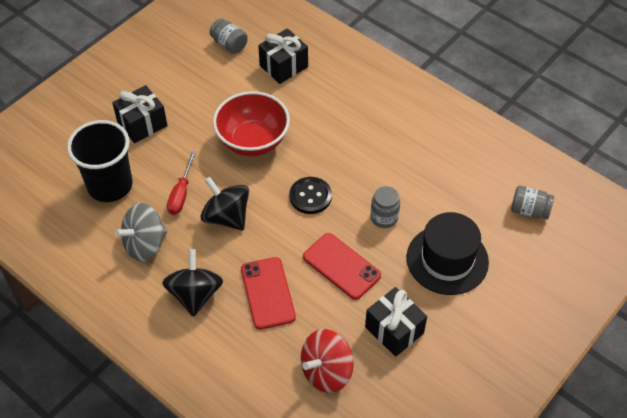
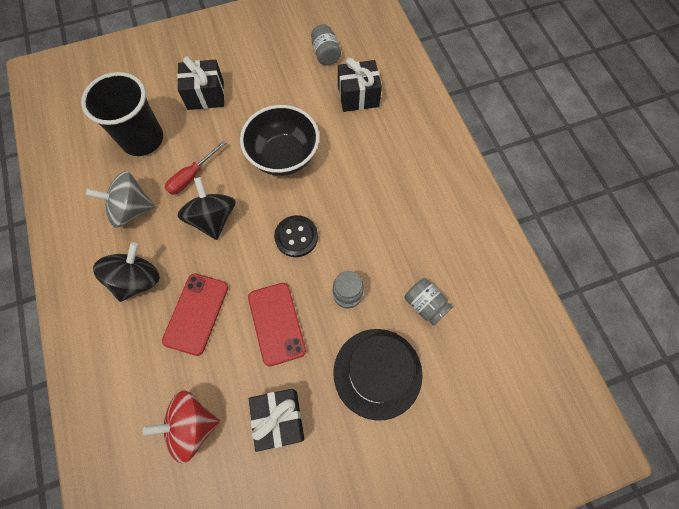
camera: 30 degrees right, 15 degrees up
(253, 141) = (283, 156): red bowl -> black bowl
(529, 210) = (493, 365): grey jar -> grey jar (425, 305)

